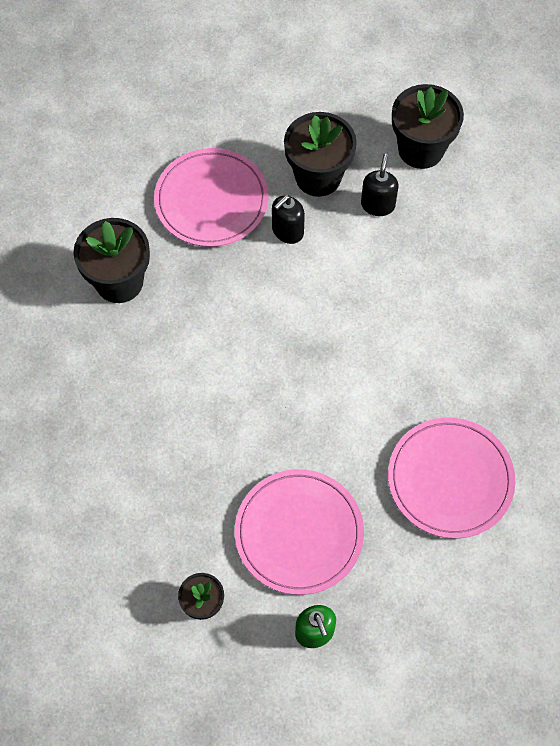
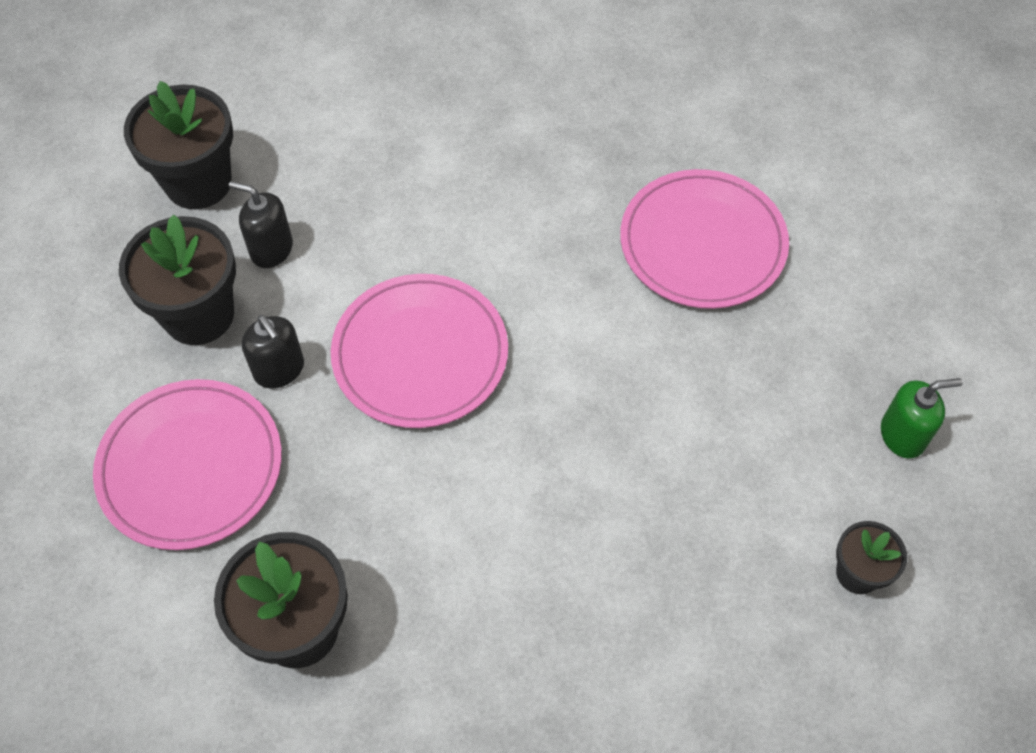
camera: 80 degrees left, 5 degrees down
(299, 533) = (760, 431): pink plate -> pink plate (420, 354)

